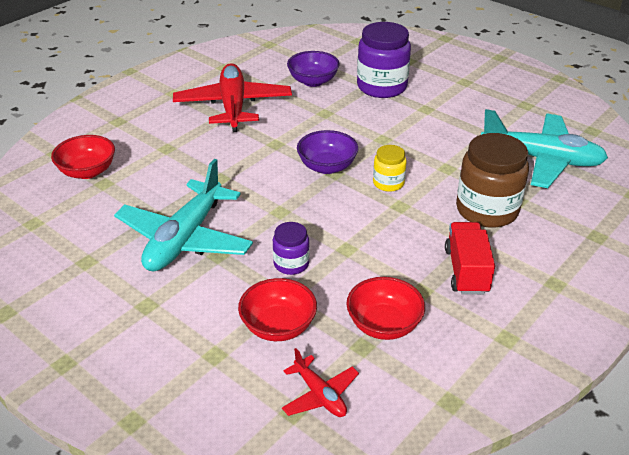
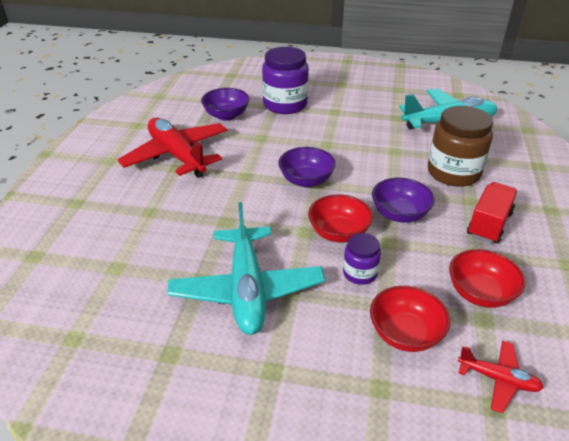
camera: 30 degrees left, 0 degrees up
(87, 171) = (87, 262): red bowl -> red bowl (338, 233)
(384, 228) = (399, 214): none -> purple bowl
(388, 183) = (365, 177): yellow jar -> none
(466, 271) = (489, 224): red truck -> red truck turned 60 degrees clockwise

